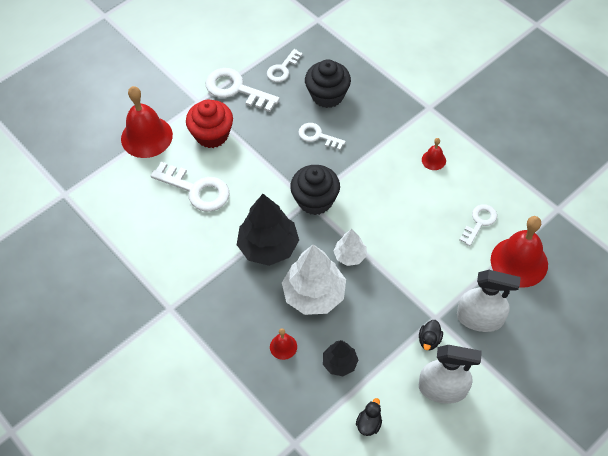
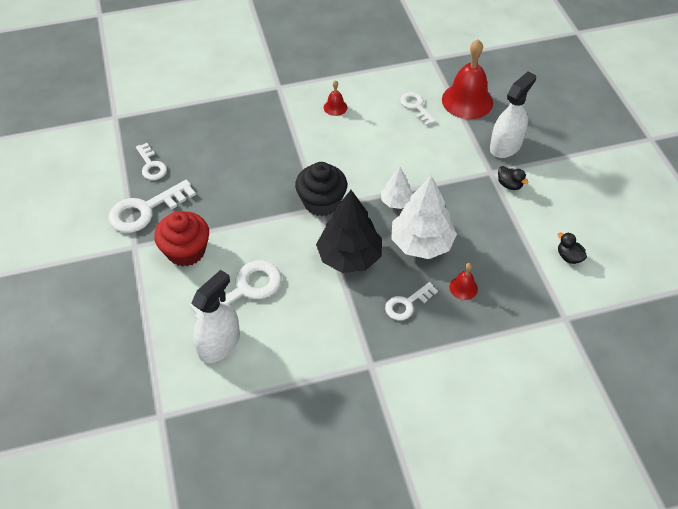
camera: 65 degrees left, 5 degrees down
(146, 137) = (143, 308): red bell -> none
(317, 136) = (251, 172): white key -> white key (407, 304)
(327, 95) = (210, 146): black cupcake -> none
(339, 363) = (501, 253): black tree -> none
(442, 389) = (558, 195): white spray bottle -> white spray bottle (219, 344)

